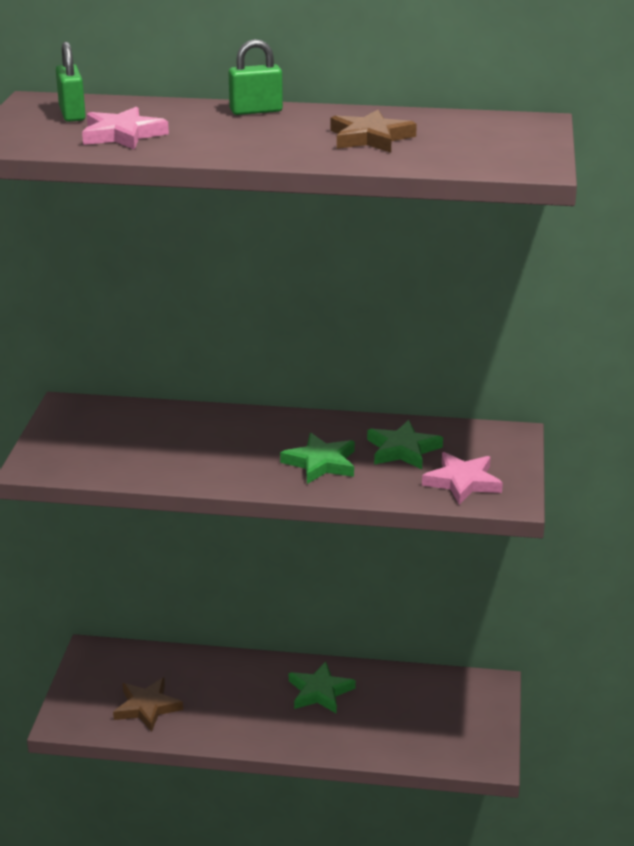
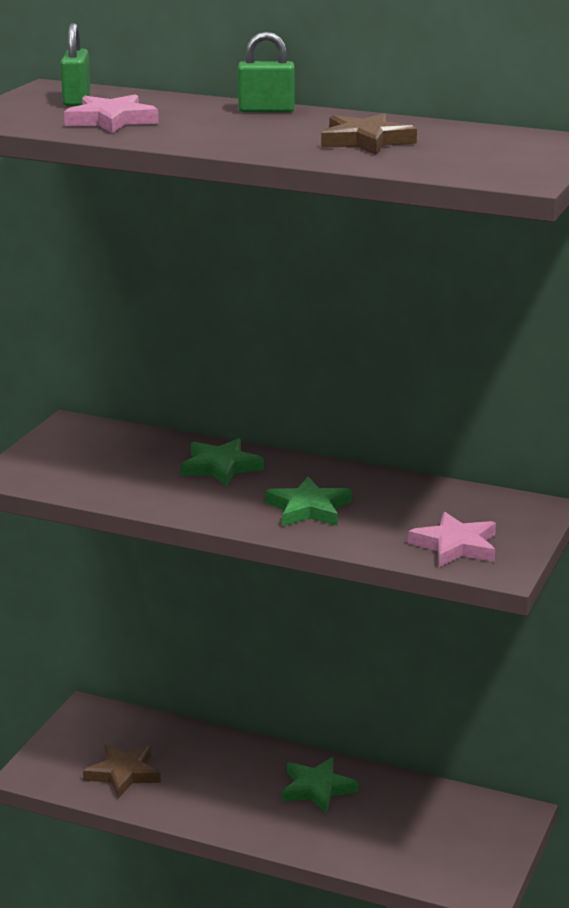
camera: 15 degrees right, 5 degrees down
(403, 450) = (406, 507): green star -> green star (220, 467)

